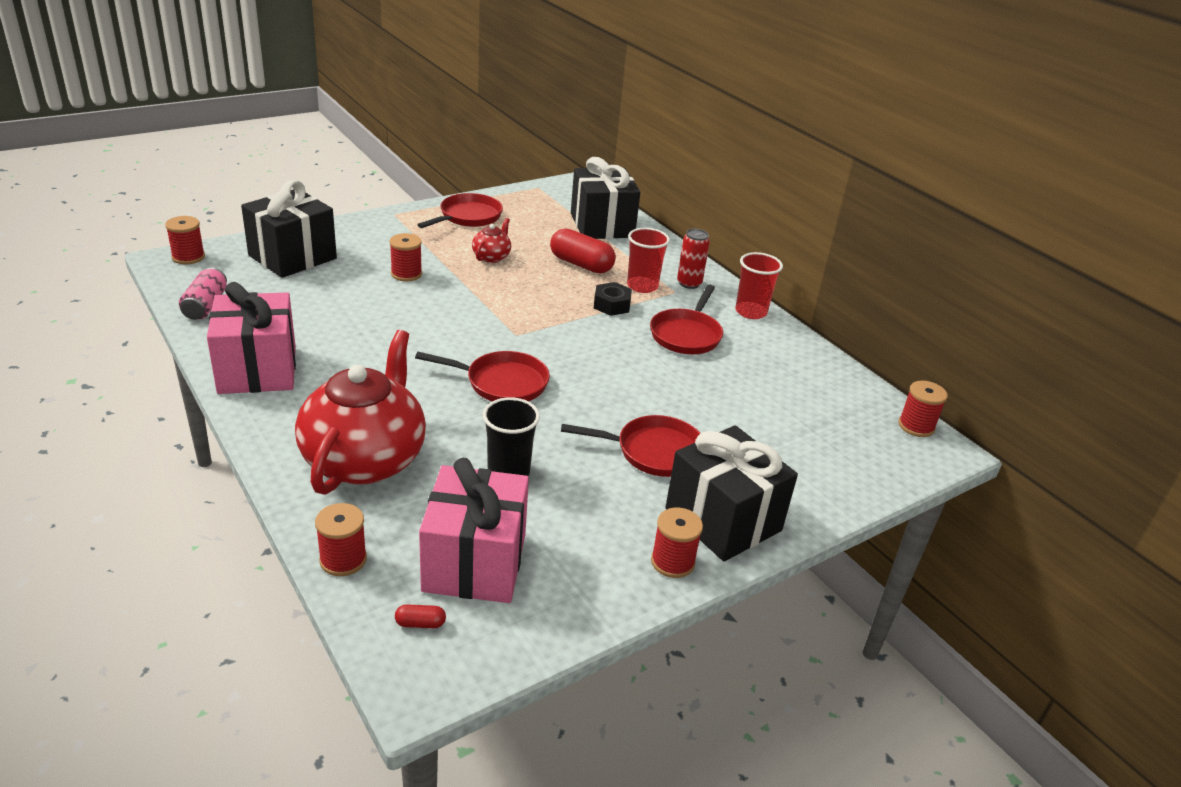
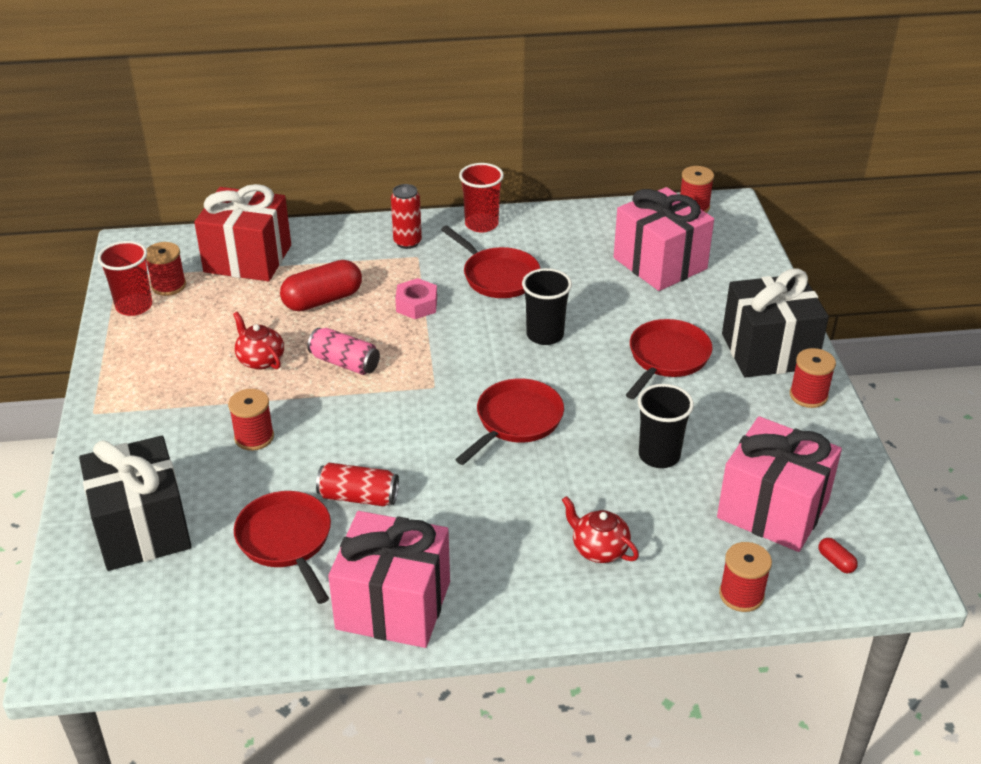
camera: 60 degrees left, 5 degrees up
(188, 257) = (68, 634): red spool -> red spool (169, 286)
(205, 306) = (216, 632): pink can -> pink can (345, 363)
(365, 459) = (599, 549): red teapot -> red teapot, size x0.44
(367, 329) = (358, 497): none -> red can
(420, 623) = (836, 561): red capsule -> red capsule turned 60 degrees counterclockwise
(468, 217) = (150, 353): red pan -> red pan (286, 541)
(602, 225) = (248, 258): black gift -> red gift
(611, 305) = (416, 305): black nut -> pink nut
(628, 375) = (545, 335): none -> black cup
(642, 286) = (393, 273): red cup -> red cup (134, 306)
(797, 421) = (660, 263): none -> pink gift

